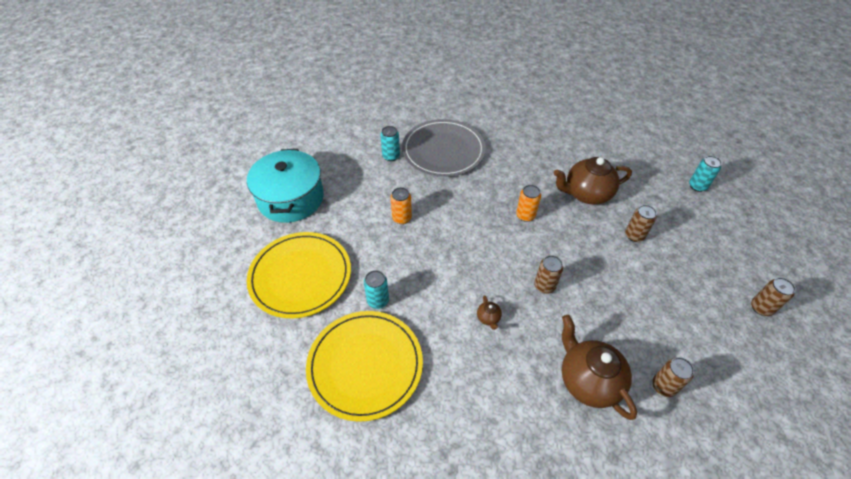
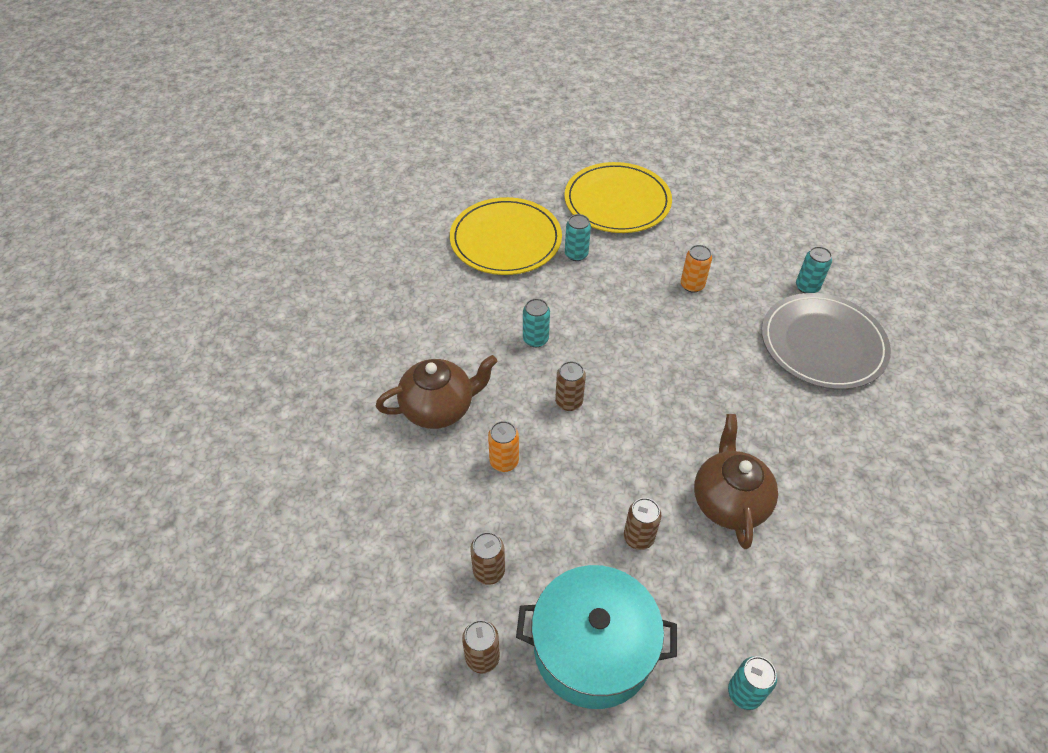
camera: 100 degrees right, 0 degrees up
(291, 198) = (729, 196): turquoise pot -> turquoise pot (593, 648)
(488, 318) = (535, 339): brown teapot -> turquoise can
(525, 215) = (688, 411): orange can -> orange can (504, 461)
(663, 386) = (411, 478): brown can -> brown can (489, 571)

